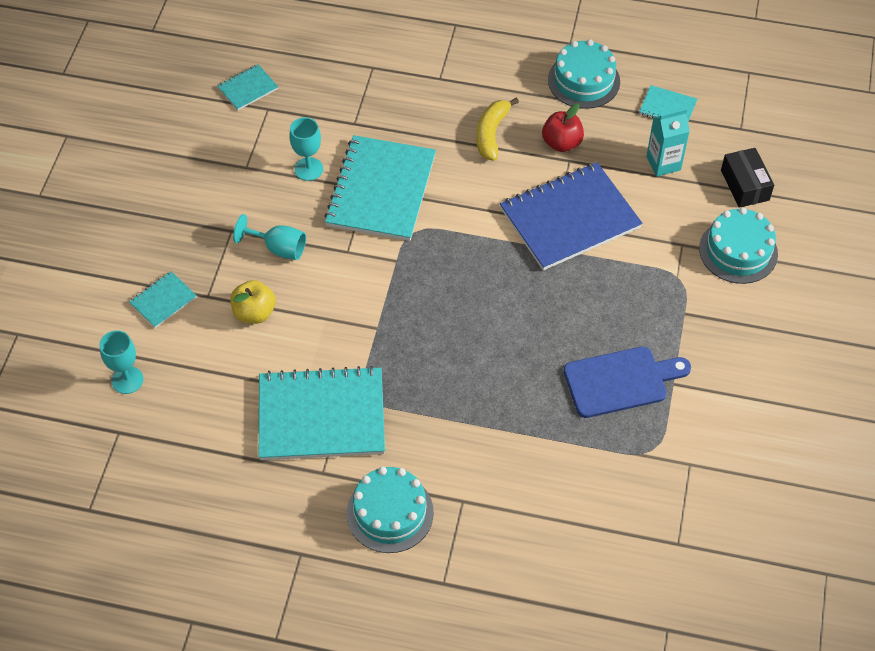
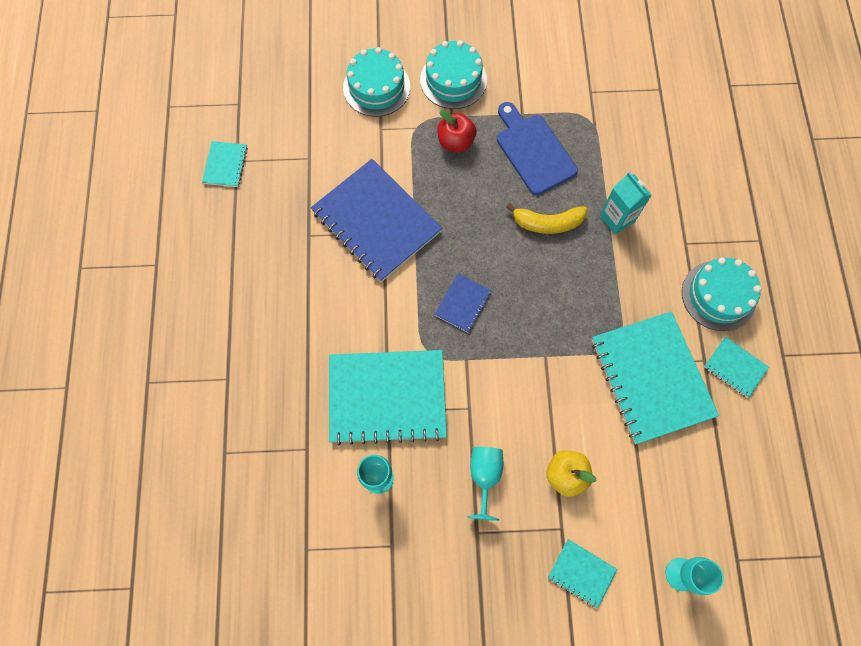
camera: 105 degrees left, 15 degrees up
(248, 88) = (281, 583): turquoise notebook -> turquoise notebook (735, 367)
(456, 271) = (463, 303): none -> blue notebook
(491, 134) = (291, 311): yellow banana -> yellow banana (547, 223)
(561, 143) = (289, 246): red apple -> red apple (455, 142)
(583, 81) = (205, 242): turquoise cake -> turquoise cake (453, 80)
(663, 163) = (294, 157): turquoise carton -> turquoise carton (617, 218)
(744, 185) = (304, 92): black box -> none

